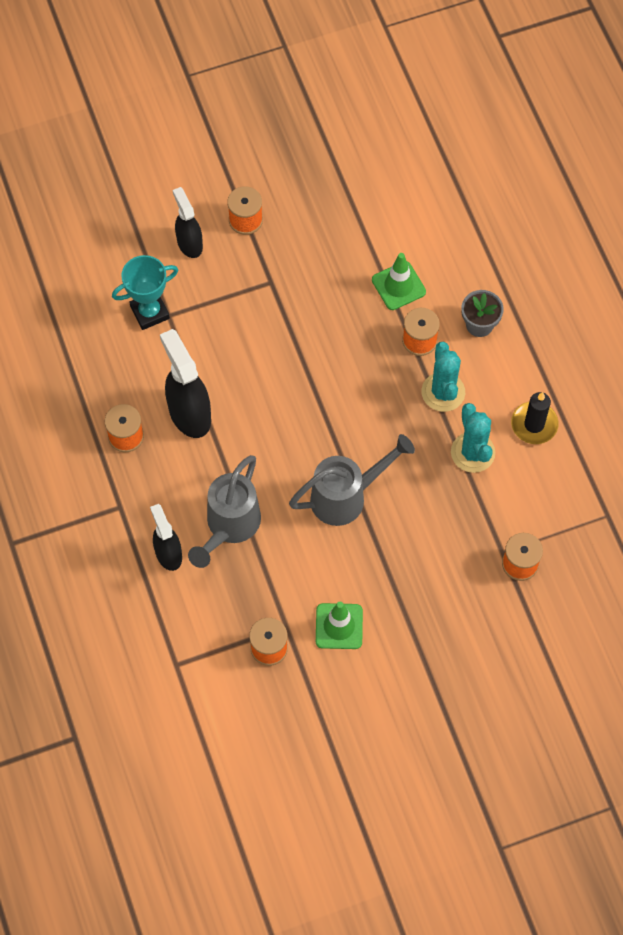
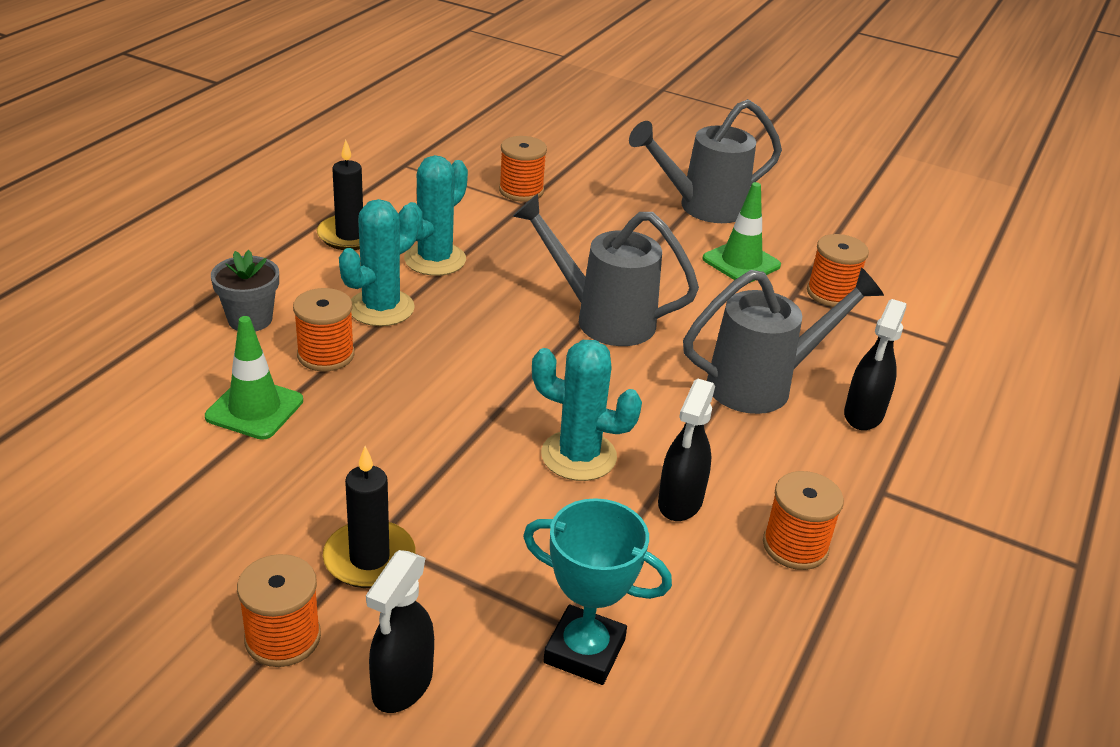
camera: 135 degrees left, 30 degrees down
(189, 413) = (680, 502): black spray bottle -> black spray bottle, size x0.64
(253, 396) = (578, 456): none -> turquoise cactus
(261, 272) = (369, 558): none -> black candle
(416, 663) = (701, 207): none -> grey watering can

